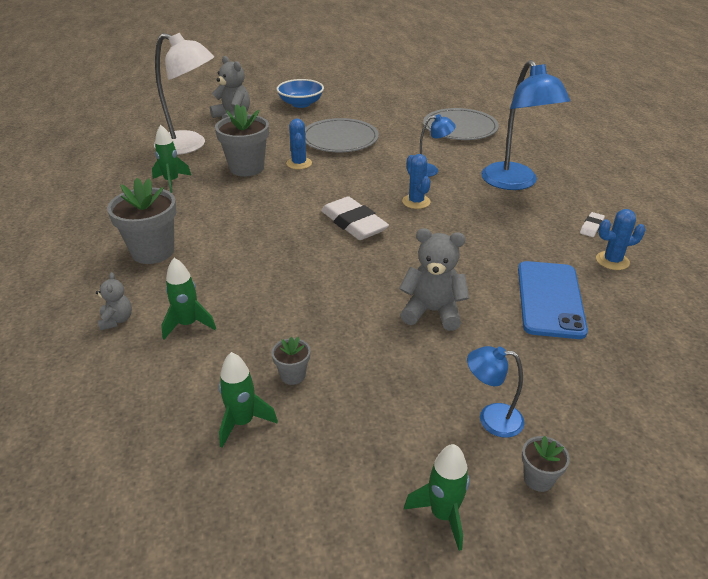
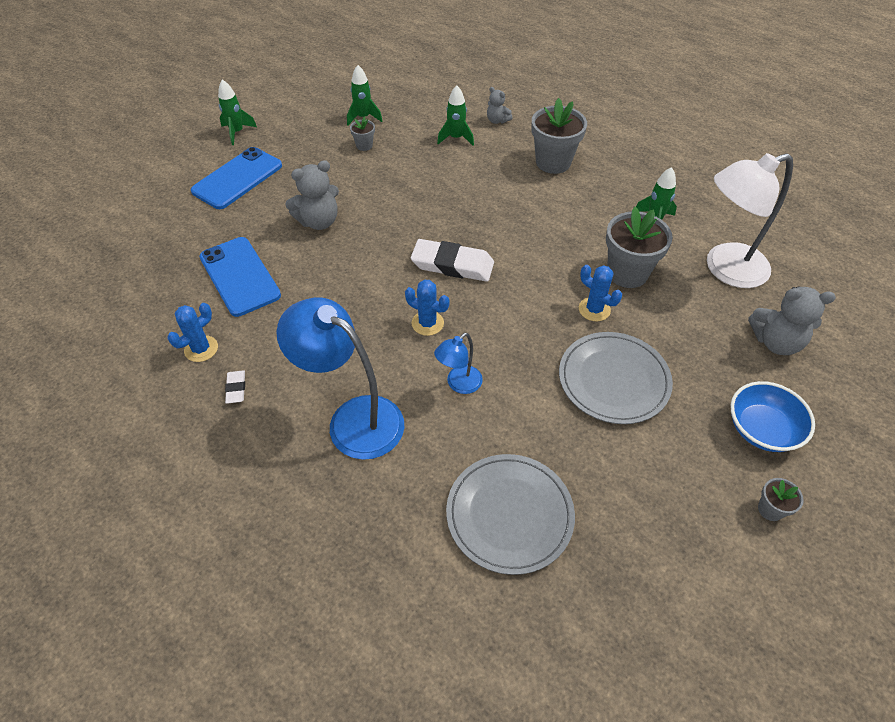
camera: 140 degrees right, 15 degrees up
(491, 419) = (237, 178): blue lamp -> blue phone
(538, 479) = (198, 165): grey flower pot -> grey flower pot (770, 509)

